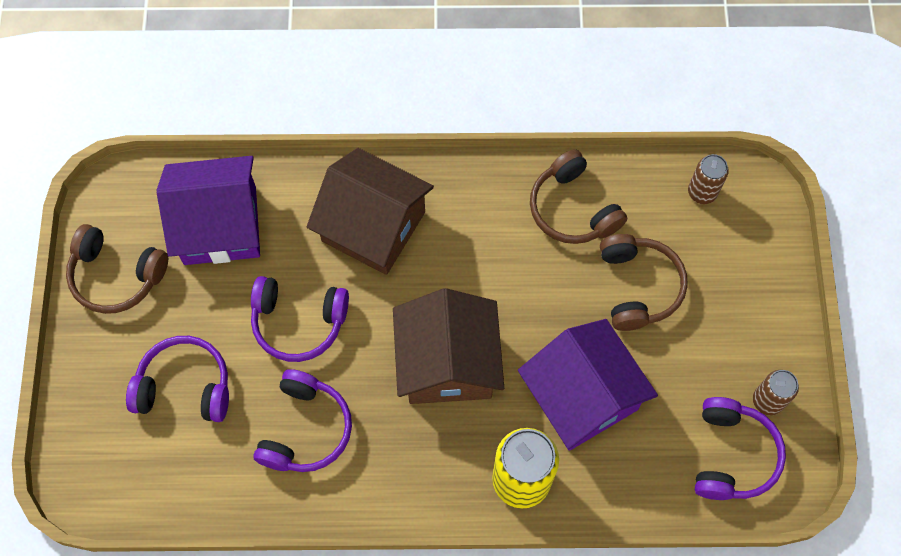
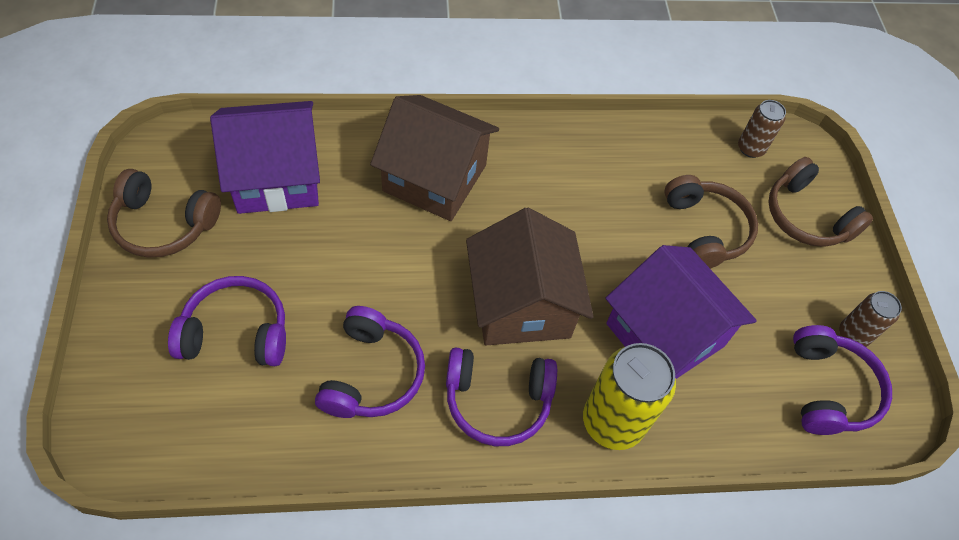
camera: 10 degrees left, 10 degrees down
(298, 322) = (361, 267): purple headphones -> purple headphones (497, 401)
(572, 209) = (630, 162): brown headphones -> brown headphones (806, 217)

